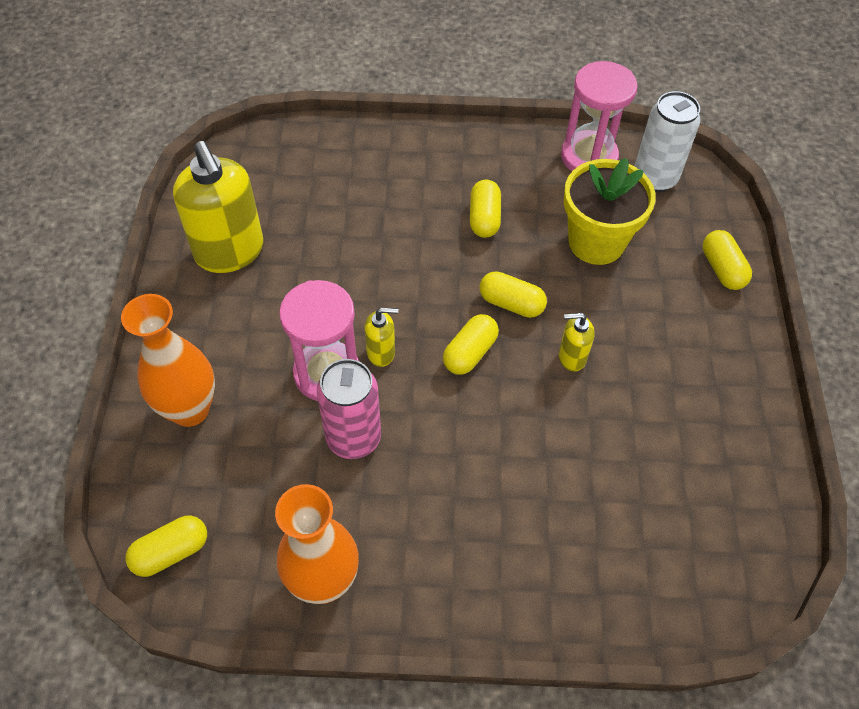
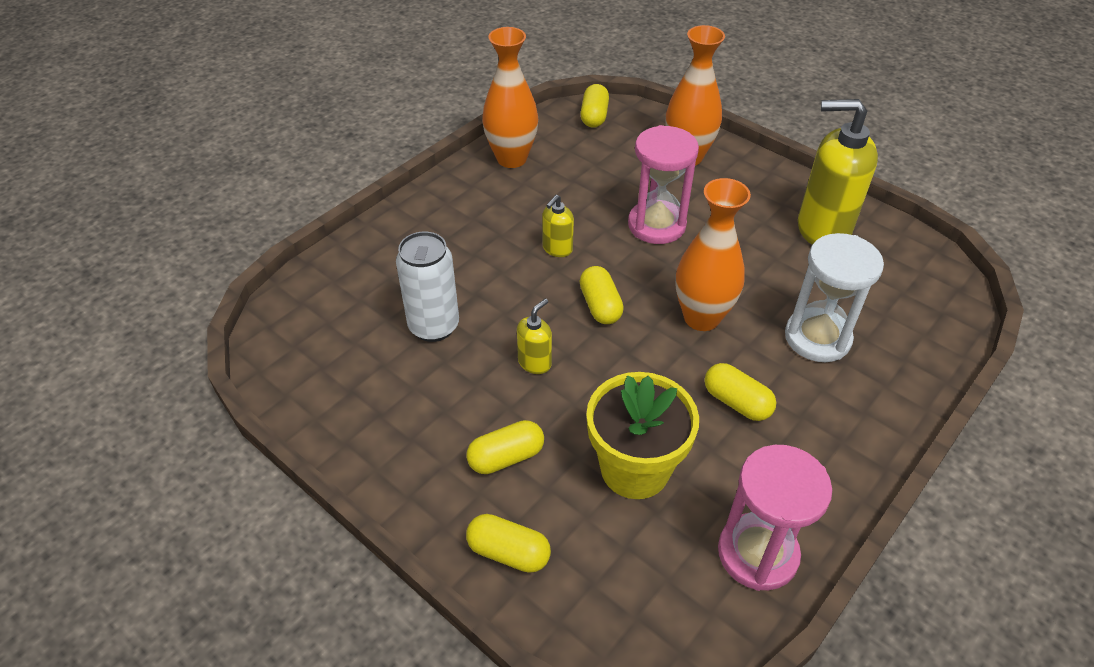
camera: 130 degrees right, 10 degrees down
(353, 438) = (591, 212): pink can -> none
(375, 202) = (817, 338): none -> white hourglass
(381, 352) = (648, 259): yellow soap dispenser -> yellow soap dispenser (557, 249)
(419, 279) = (701, 317): none -> orange vase
(511, 303) = (623, 359): yellow capsule -> yellow capsule (506, 457)
(655, 178) = (676, 595): white can -> white can (434, 326)

